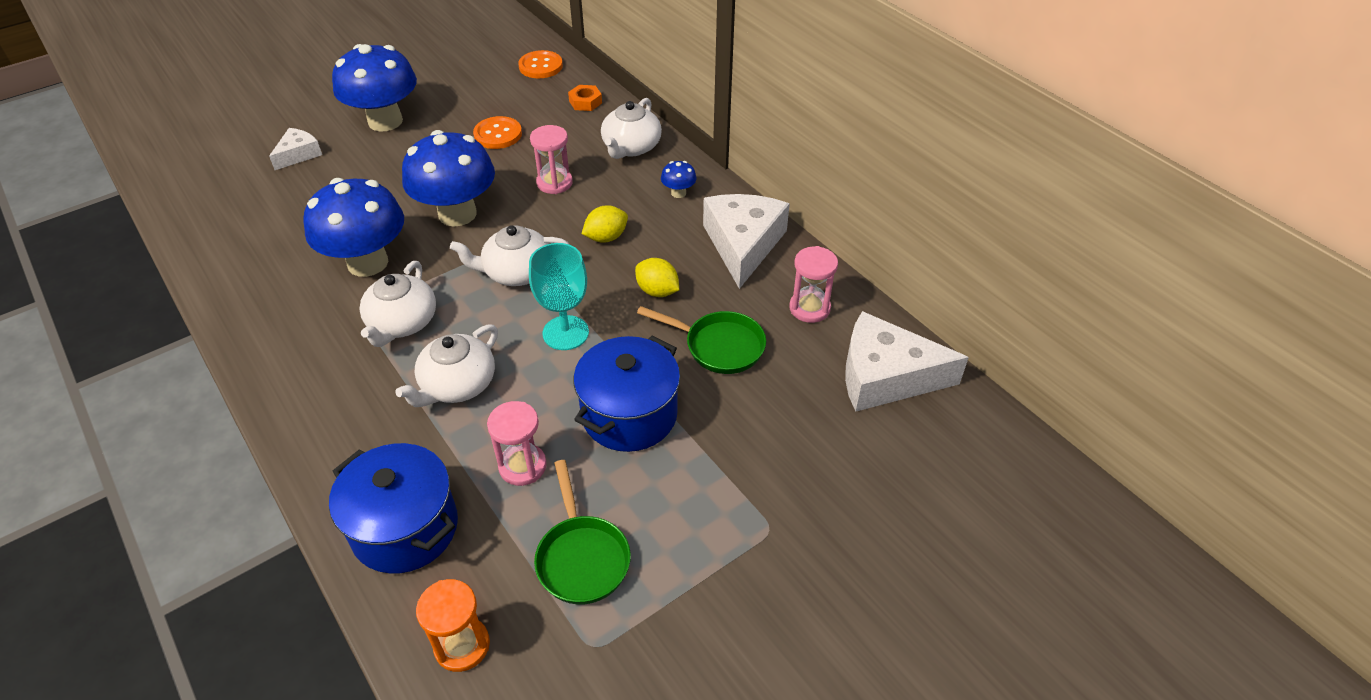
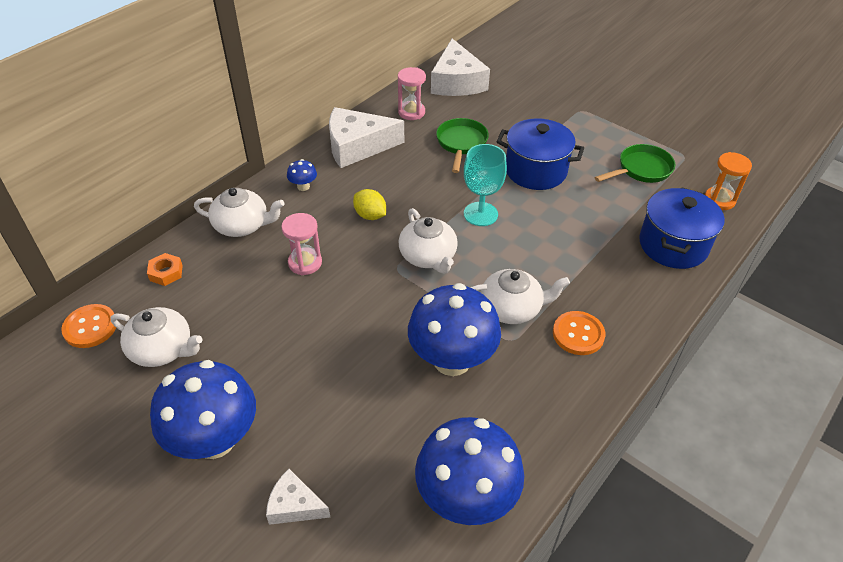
camera: 105 degrees left, 0 degrees up
(457, 214) = (365, 317): blue mushroom -> blue mushroom (466, 498)
(457, 385) = (554, 256): white teapot -> white teapot (162, 349)
(498, 134) = (231, 326): orange button -> orange button (578, 334)
(522, 466) = (599, 206): pink hourglass -> none
(657, 291) = (420, 178): yellow lemon -> none

